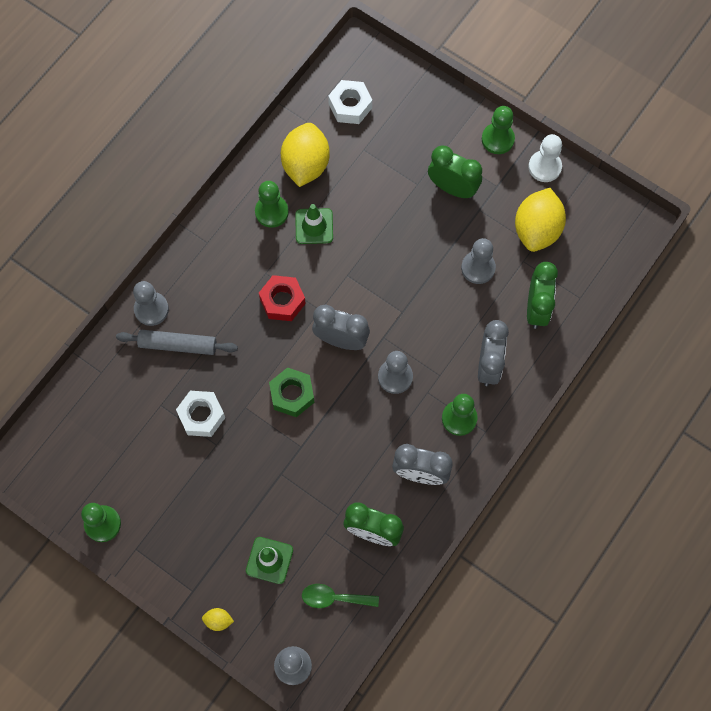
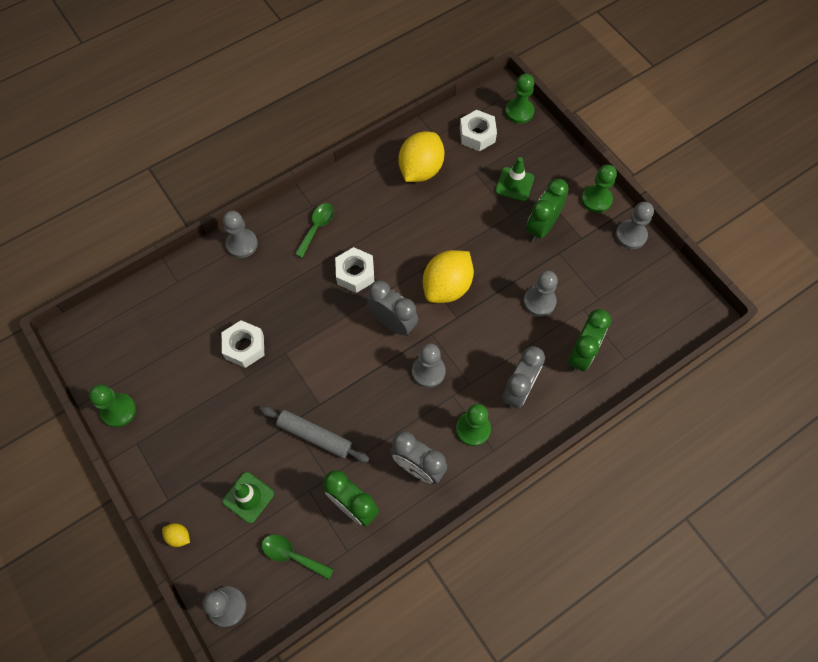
camera: 20 degrees right, 5 degrees down
(178, 345) = (251, 280): grey rolling pin -> grey rolling pin (314, 436)
(222, 265) = (317, 227): none -> green spoon
(271, 212) = (376, 198): green pawn -> green pawn (519, 112)
(282, 301) = (355, 273): red nut -> white nut
(292, 394) = (330, 356): green nut -> none
(314, 226) = (408, 221): green traffic cone -> green traffic cone (514, 184)
(452, 188) = (541, 227): green clock -> green clock turned 105 degrees counterclockwise
(537, 229) = (605, 286): yellow lemon -> yellow lemon (447, 287)
(544, 167) = (631, 235): white pawn -> grey pawn

